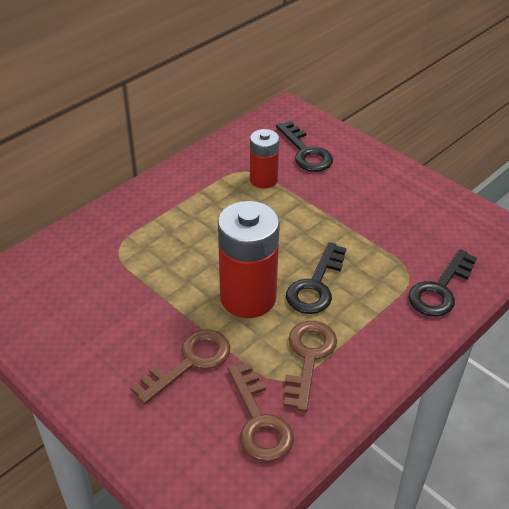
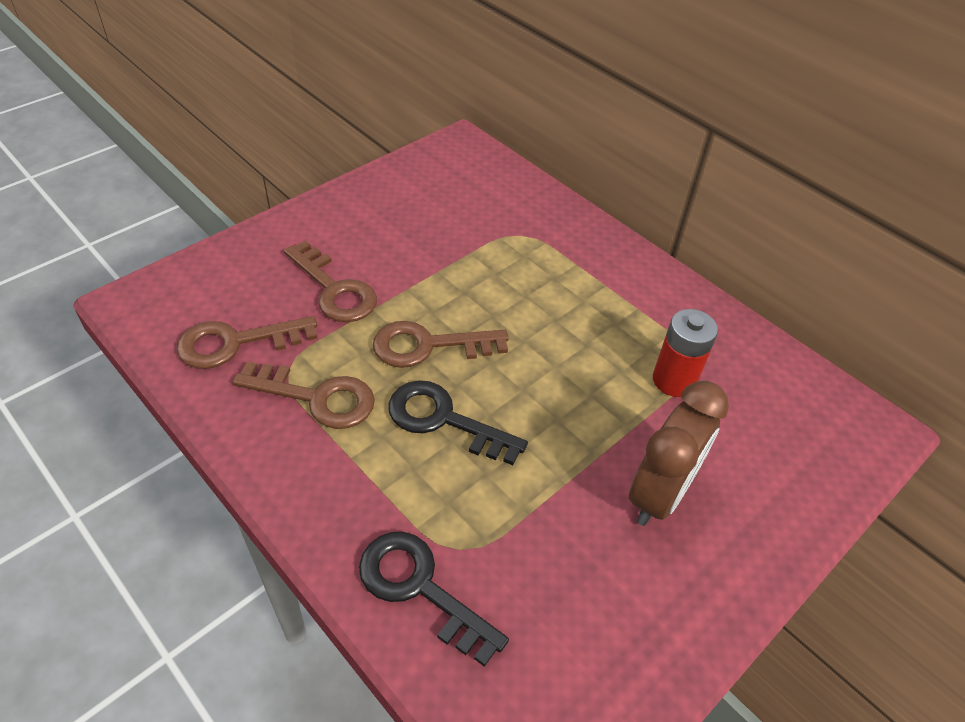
camera: 90 degrees right, 5 degrees up
(248, 297) = (428, 346): red battery -> brown key
(306, 152) = (757, 442): black key -> none
(350, 192) = (659, 494): none -> brown clock

